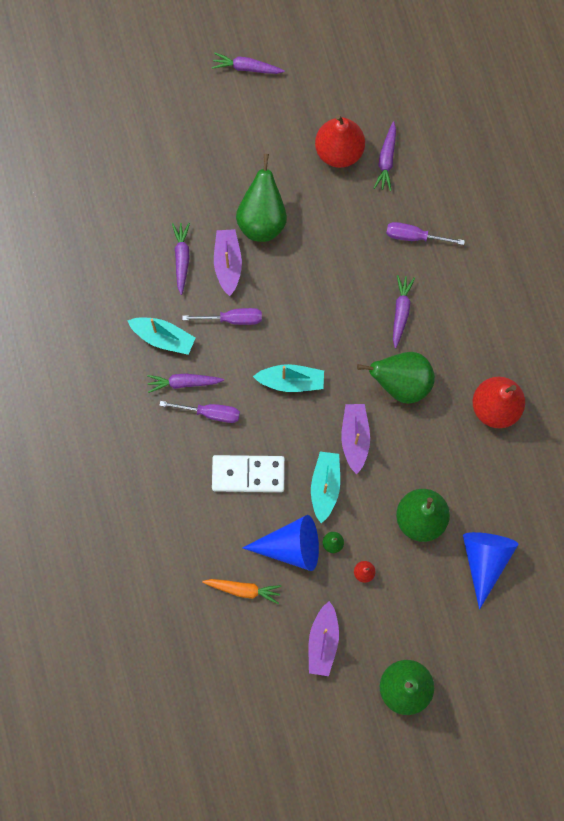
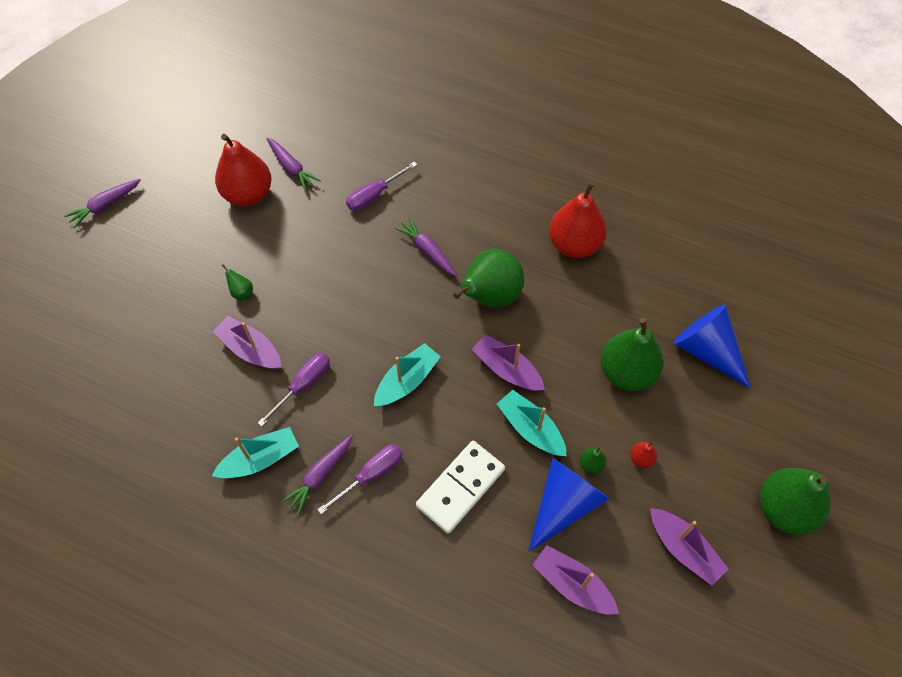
camera: 50 degrees left, 15 degrees down
(182, 258) = (205, 384): purple carrot -> none
(243, 589) = (572, 584): orange carrot -> purple boat
(262, 219) = (242, 292): green pear -> green pear, size x0.41

